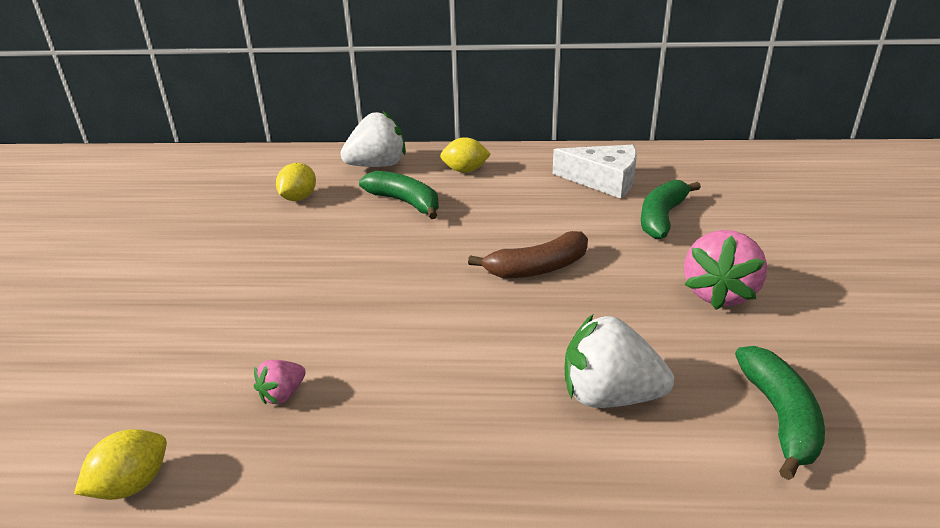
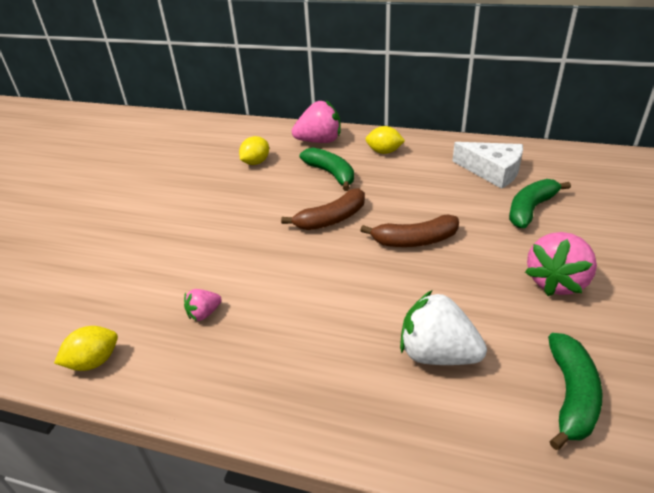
camera: 15 degrees right, 5 degrees up
(377, 165) = (319, 141): white strawberry -> pink strawberry
(423, 255) = (331, 219): none -> brown banana

